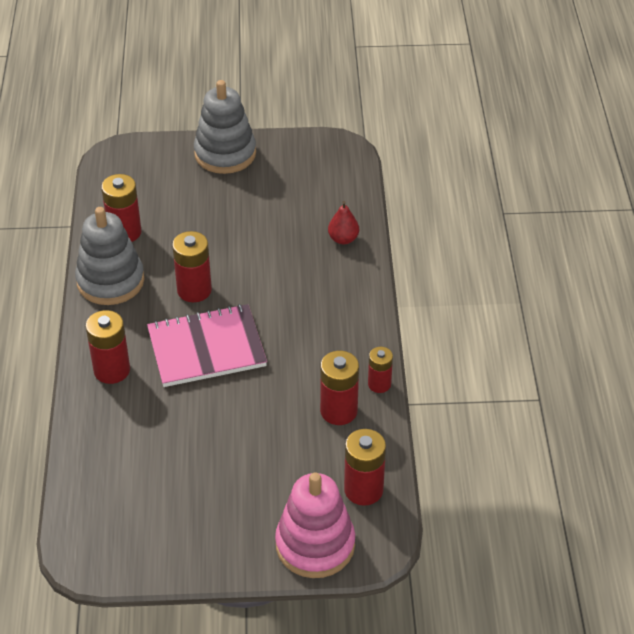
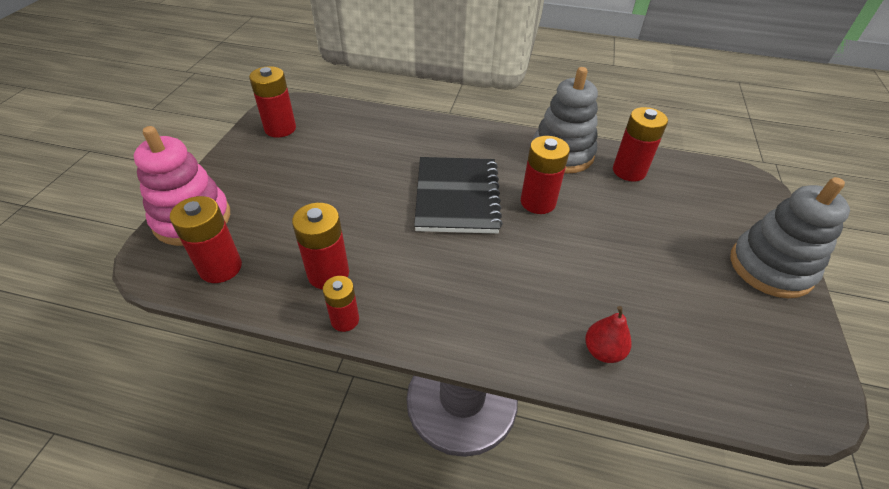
camera: 105 degrees right, 0 degrees up
(112, 370) = (454, 140): red battery -> red battery (280, 129)
(206, 348) = (457, 197): pink notebook -> black notebook

